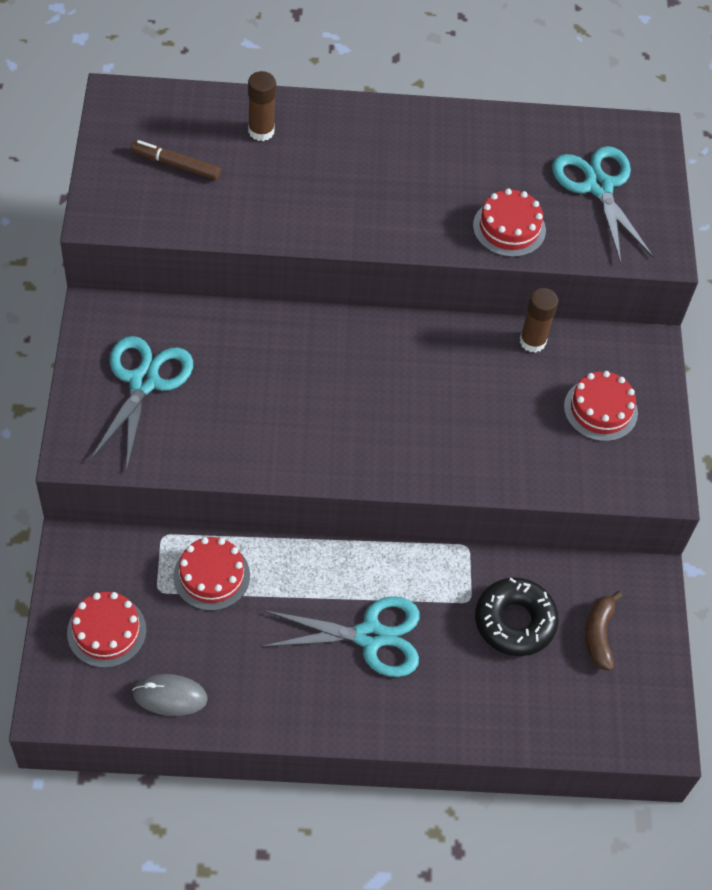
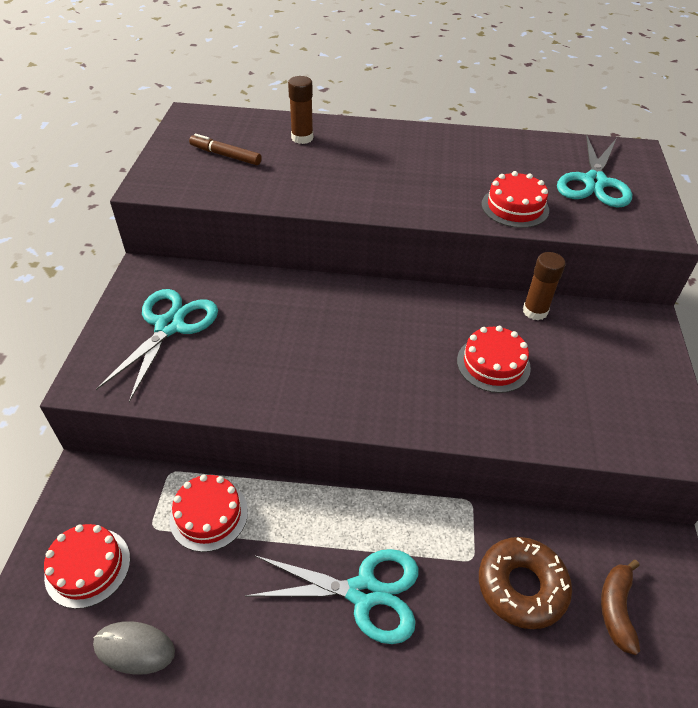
camera: 10 degrees right, 10 degrees down
(514, 621) = (521, 586): black donut -> brown donut
(598, 186) = (594, 182): turquoise scissors -> turquoise scissors turned 150 degrees counterclockwise
(600, 409) = (606, 372): red cake -> red cake (493, 364)

